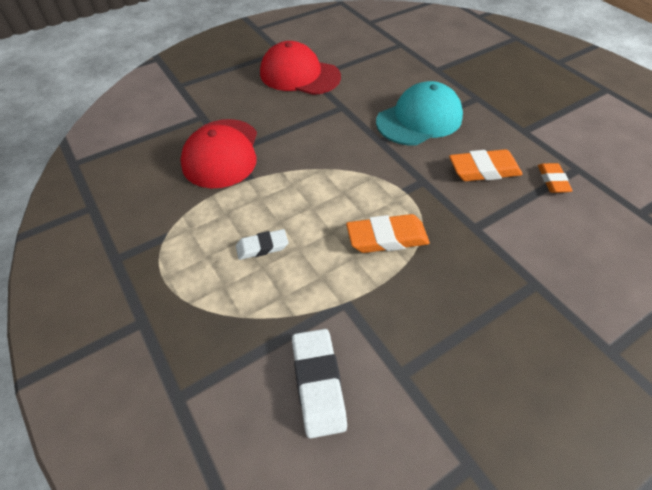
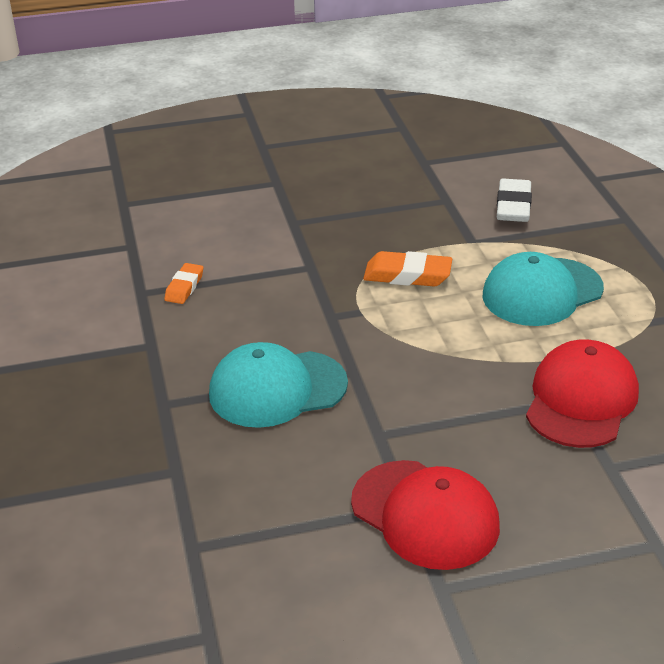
camera: 160 degrees left, 15 degrees down
(262, 247) = (542, 292): white eraser -> turquoise cap
(483, 170) = (250, 312): orange eraser -> none

